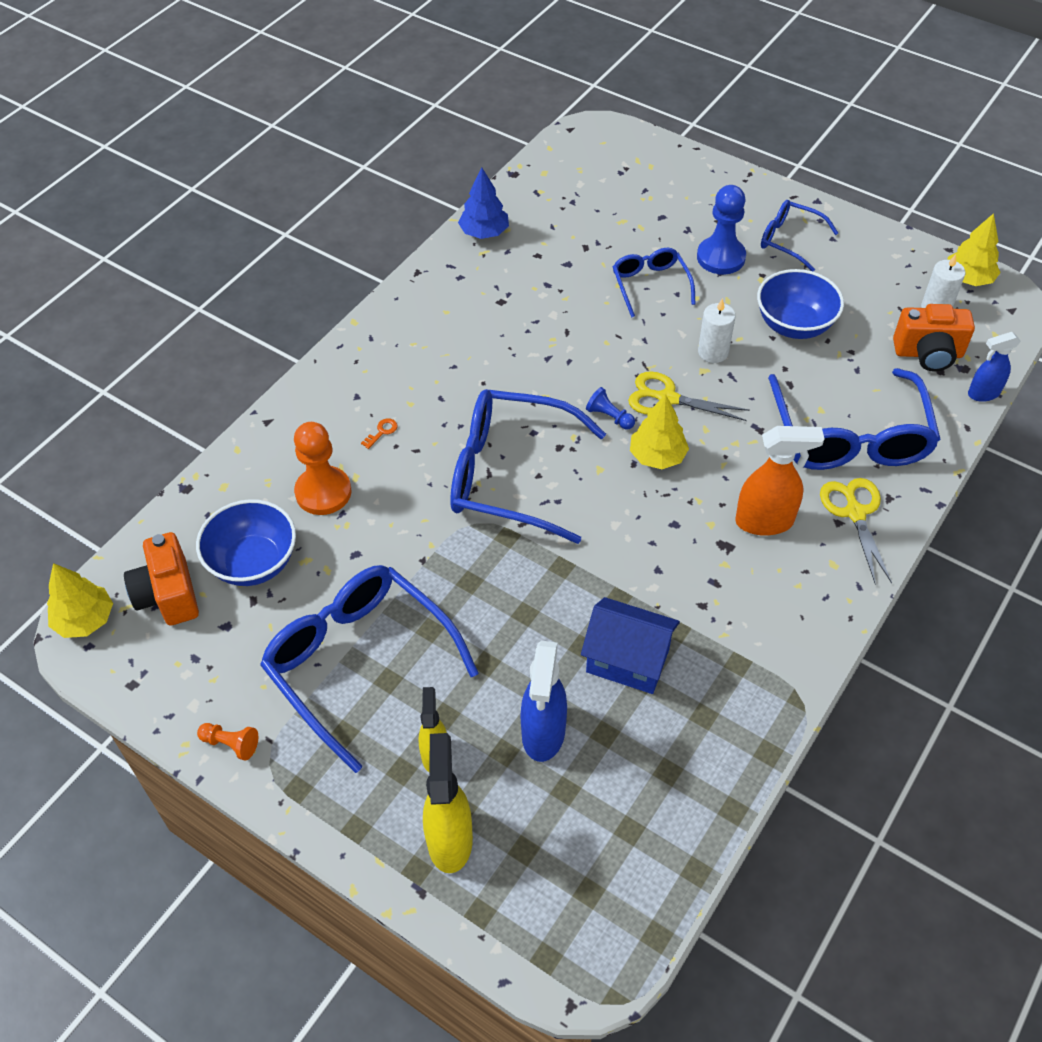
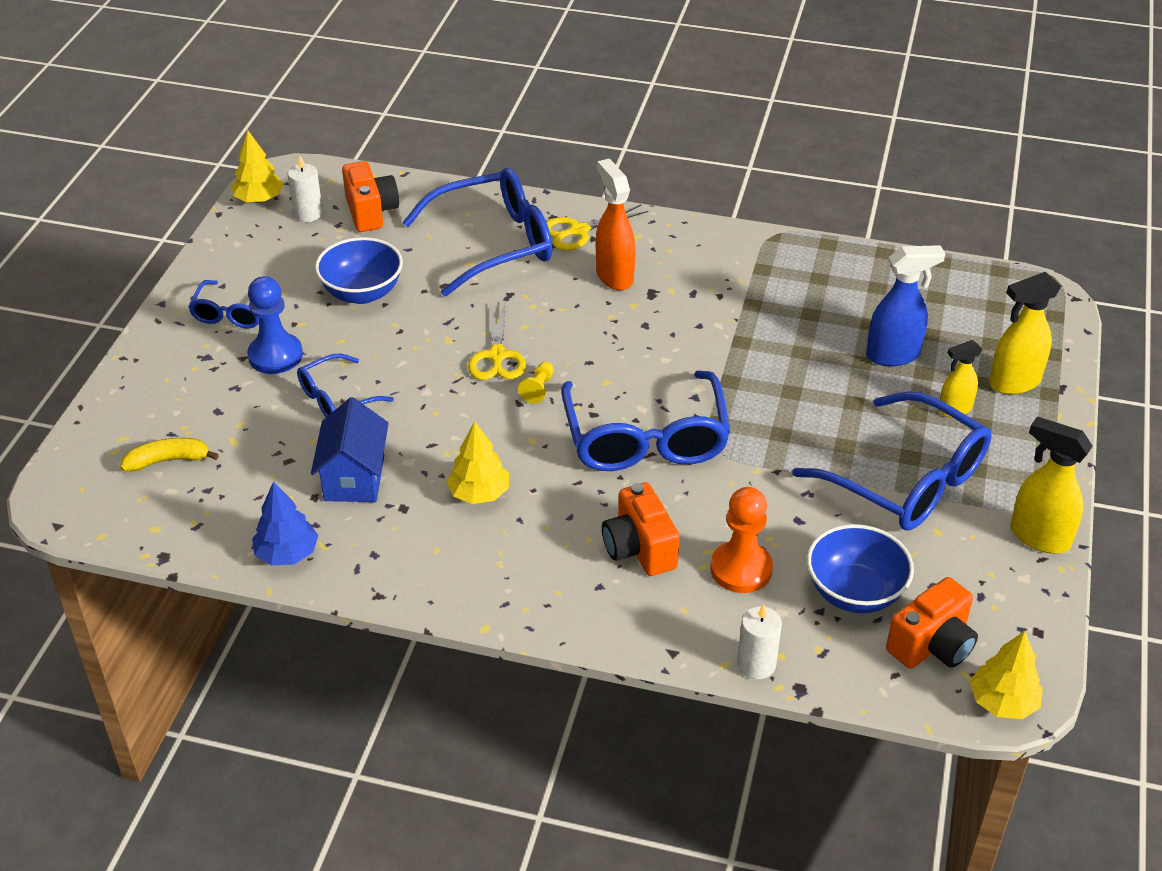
camera: 110 degrees left, 10 degrees down
(231, 744) = (1039, 537): orange pawn -> yellow spray bottle
(359, 662) = (907, 480): blue glasses -> blue glasses turned 75 degrees counterclockwise
(382, 432) = (639, 549): orange key -> orange camera
(609, 417) = (538, 389): blue pawn -> yellow pawn
(614, 185) = (168, 460): none -> yellow banana
(627, 660) = (798, 325): blue house -> blue house (354, 478)
(657, 456) = (573, 349): yellow tree -> yellow tree (479, 493)
(713, 352) = (421, 338): white candle -> white candle (756, 664)
(983, 393) = (409, 180): blue spray bottle -> none

